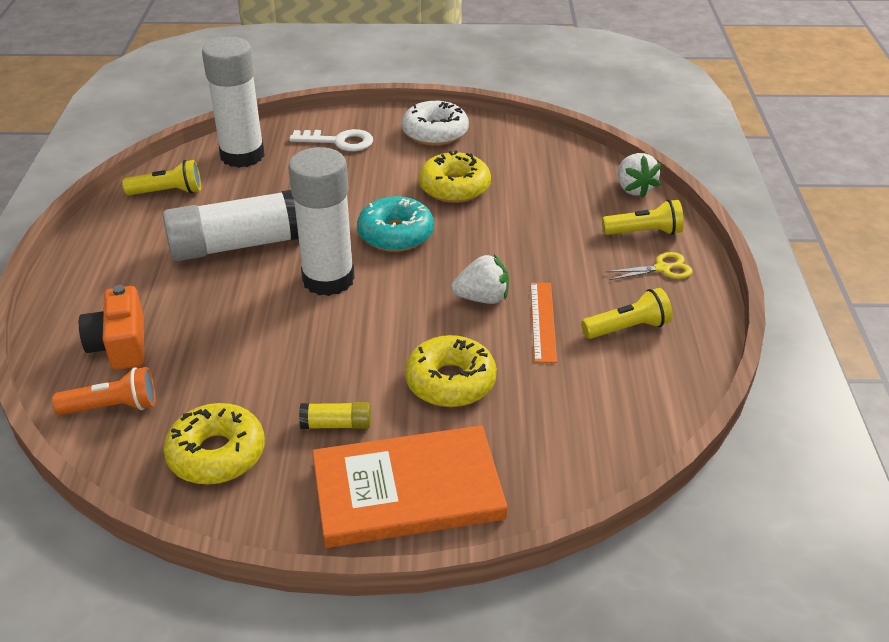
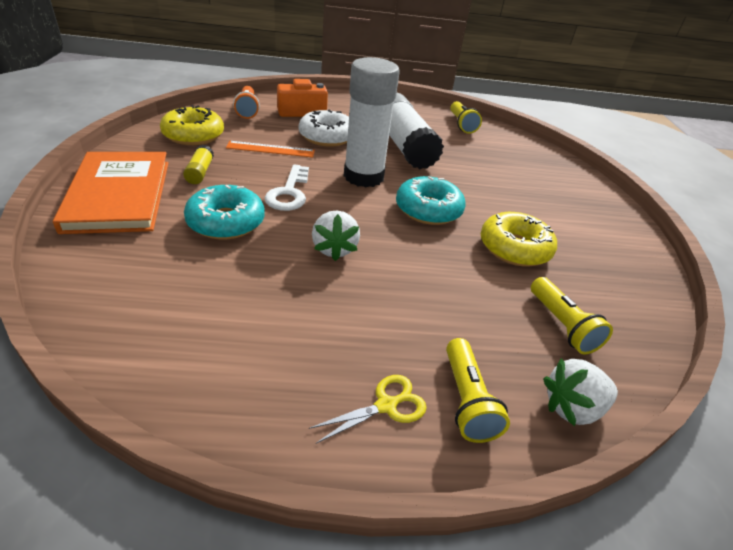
camera: 85 degrees right, 0 degrees up
(242, 155) = (519, 149): white glue stick -> none
(339, 141) = (563, 190): white key -> white key (289, 193)
(435, 132) = (612, 244): white donut -> white donut (327, 137)
(450, 382) = (226, 222): yellow donut -> turquoise donut
(543, 321) = (295, 283): orange ruler -> orange ruler (271, 149)
(627, 328) = (271, 348): yellow flashlight -> yellow flashlight (561, 325)
(662, 268) = (386, 405): yellow scissors -> yellow scissors turned 105 degrees counterclockwise

